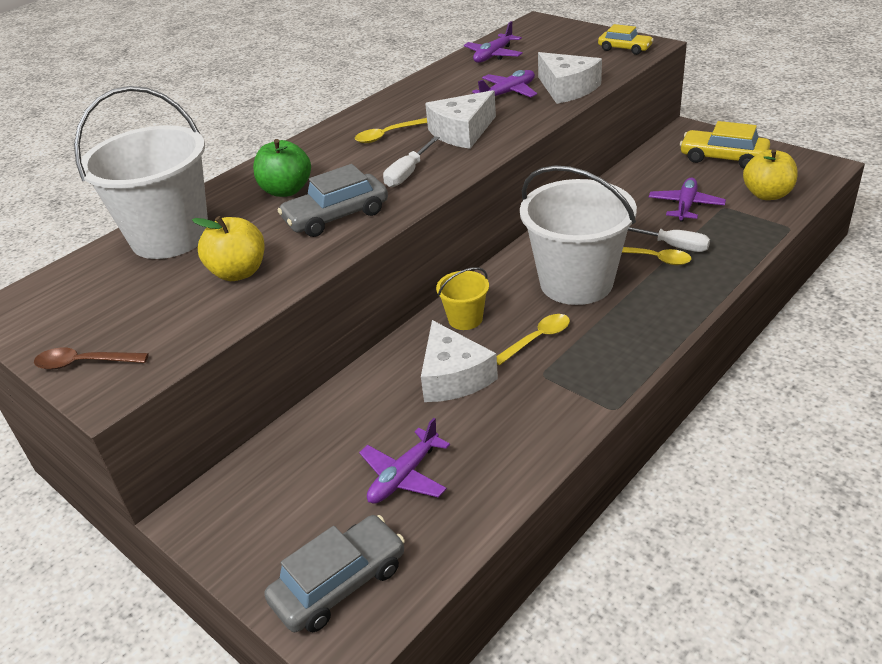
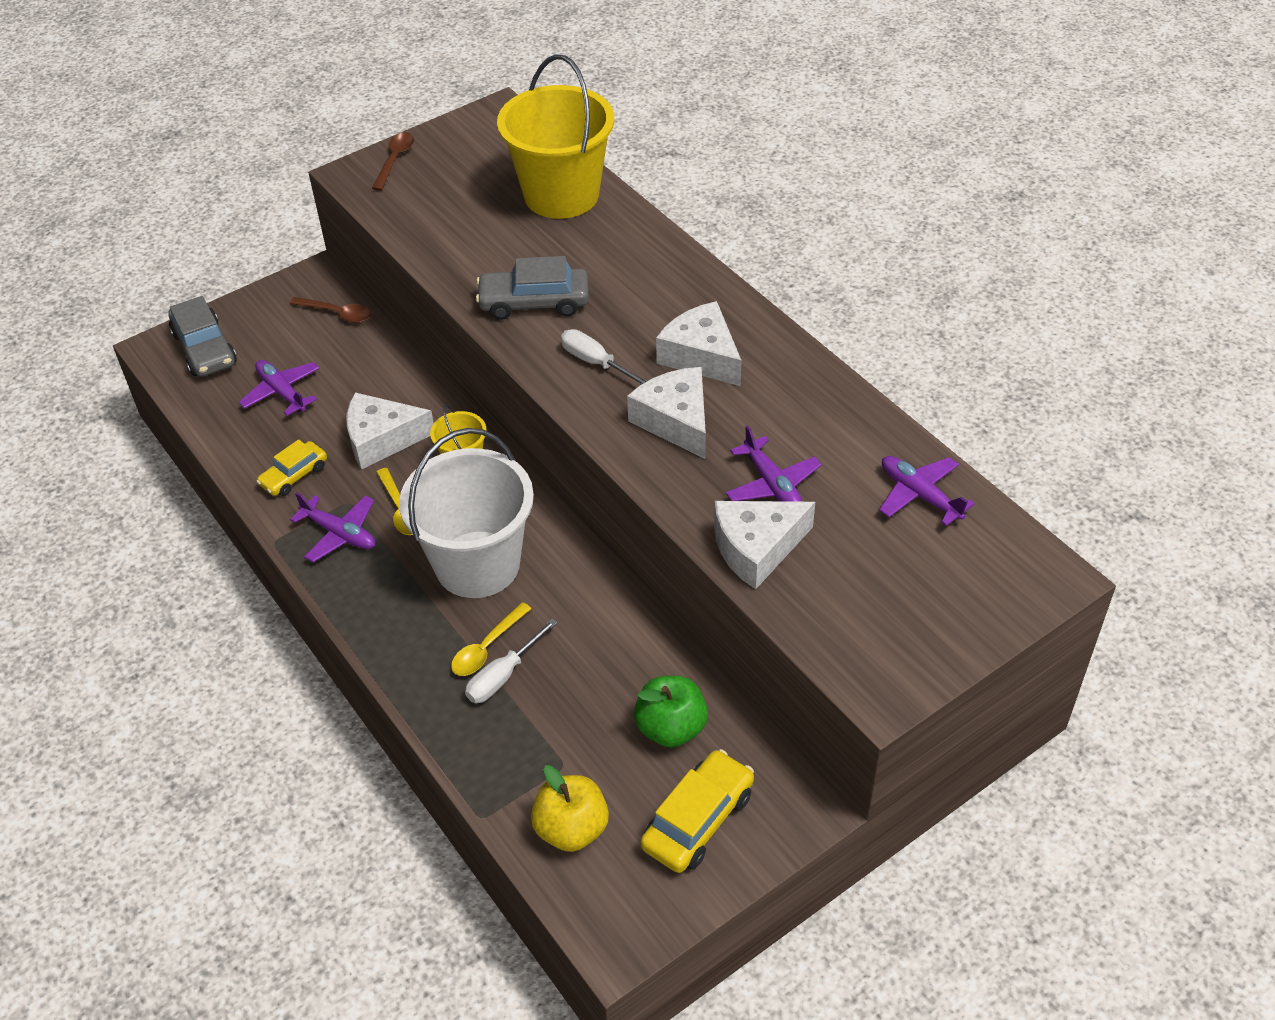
camera: 100 degrees right, 10 degrees up
(170, 237) = (561, 195): white bucket -> yellow bucket
(239, 272) = (472, 237): yellow apple -> none
(263, 471) = (337, 313): none -> brown spoon
(286, 190) = (609, 270): green apple -> green apple (671, 728)
(336, 216) = (534, 302): grey car -> grey car turned 75 degrees counterclockwise
(387, 135) = (701, 356): yellow spoon -> white cheese
(624, 49) = (879, 656): yellow car -> yellow car (294, 475)
(685, 206) = (587, 723): purple plane -> purple plane (340, 534)

